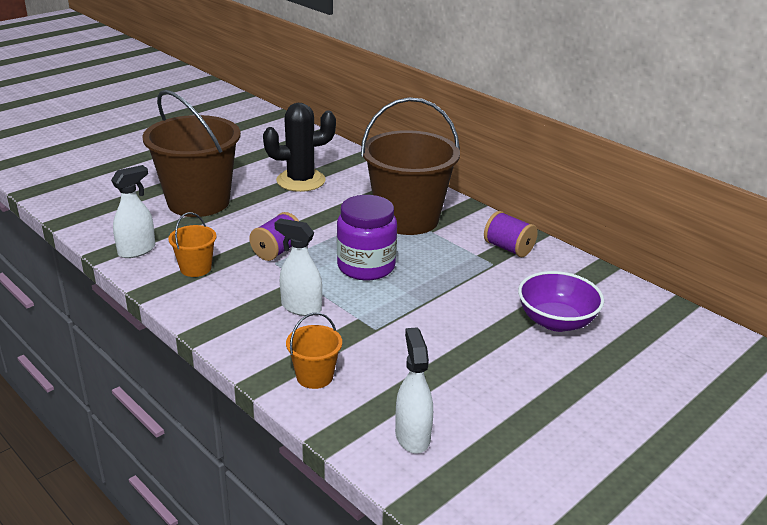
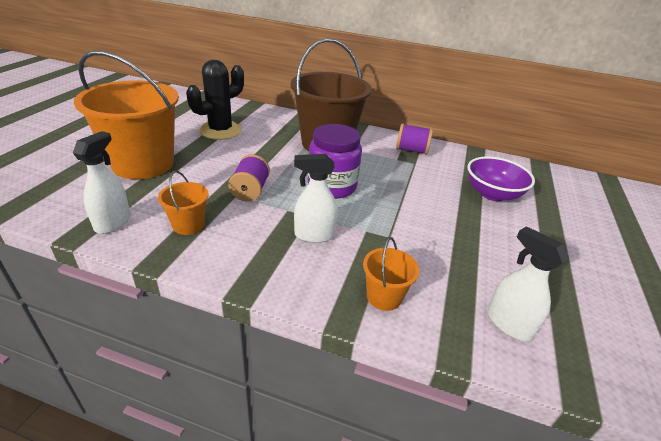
camera: 30 degrees left, 5 degrees up
(198, 202) = (143, 164): brown bucket -> orange bucket

